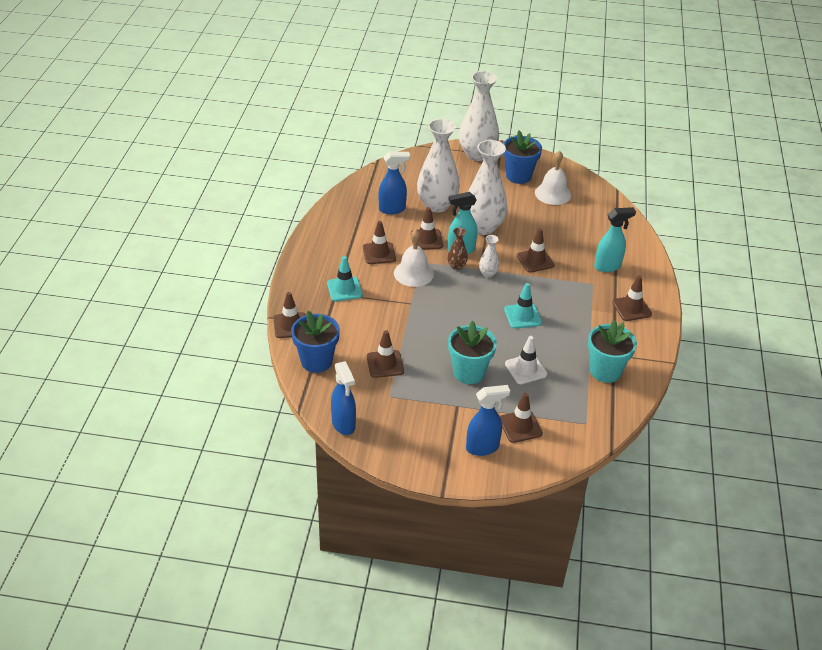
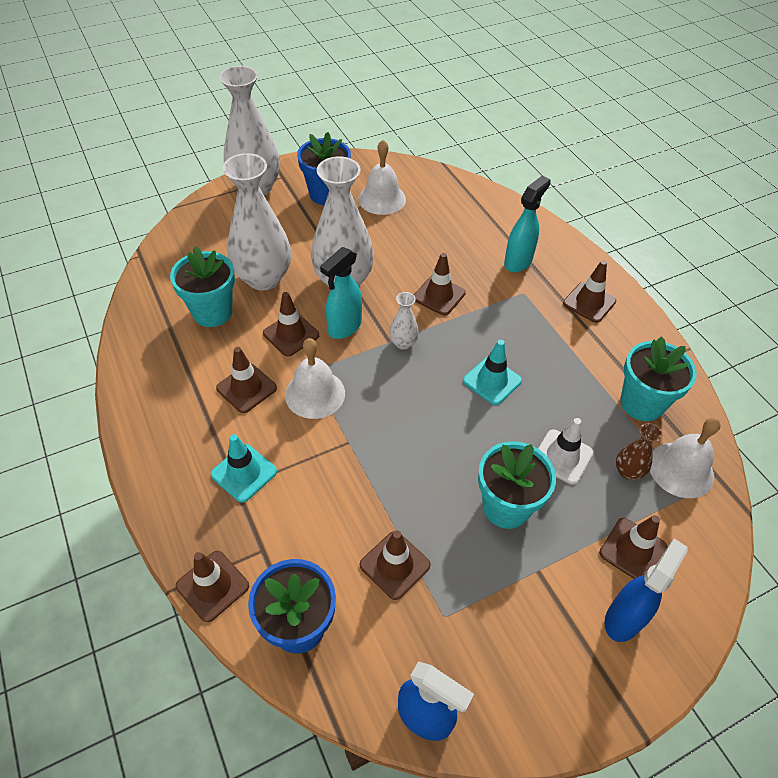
camera: 35 degrees left, 10 degrees up
(392, 209) = (212, 312): blue spray bottle -> turquoise flower pot
(456, 266) = (358, 353): brown vase -> brown vase (628, 471)
(592, 411) = (681, 469): none -> white bell

